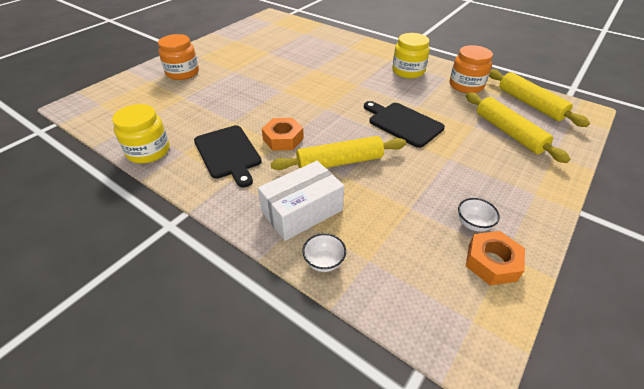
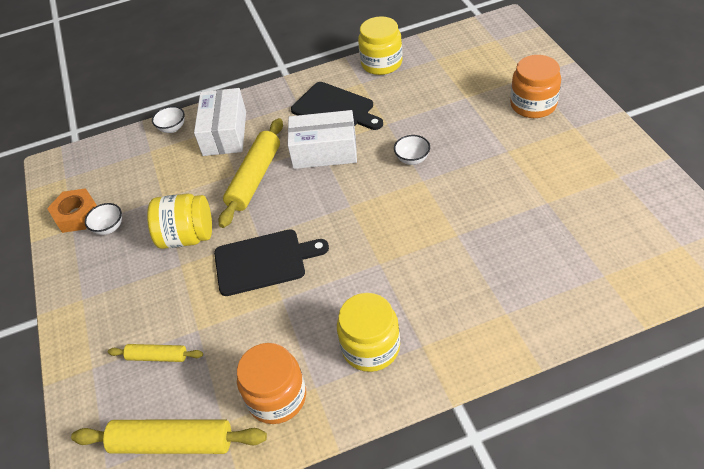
camera: 130 degrees right, 5 degrees up
(228, 153) = (335, 109): black cutting board -> black cutting board turned 150 degrees counterclockwise
(264, 99) = (412, 159): none -> white bowl
(283, 139) = (324, 151): orange nut -> white box
(426, 169) = (187, 237): none -> yellow jar
(508, 132) = (157, 357): yellow rolling pin -> yellow rolling pin, size x0.55

